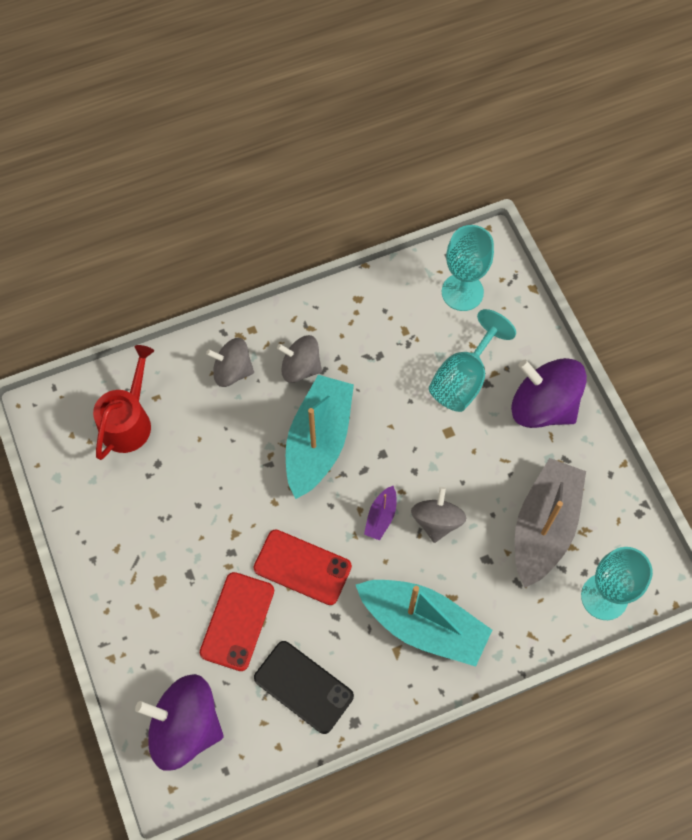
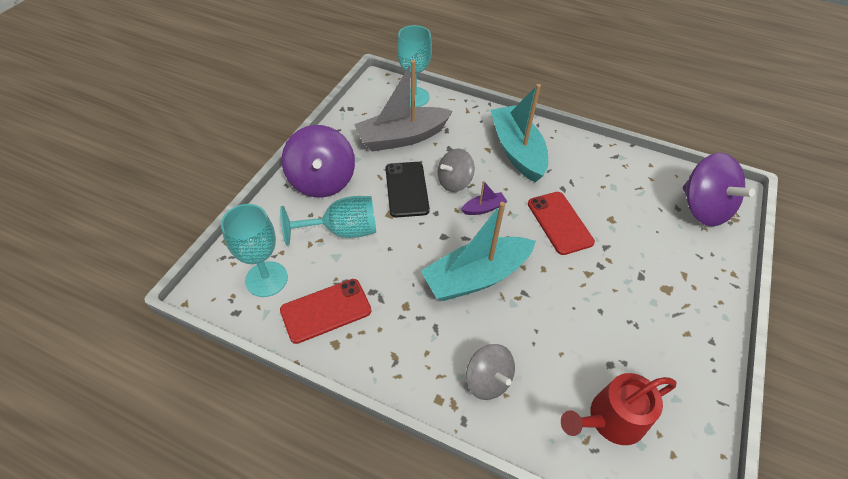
camera: 135 degrees left, 15 degrees down
(237, 621) = (628, 229): red phone -> red phone (326, 310)
(300, 367) = (434, 334): grey spinning top -> none
(303, 687) = (613, 175): black phone -> black phone (406, 189)

